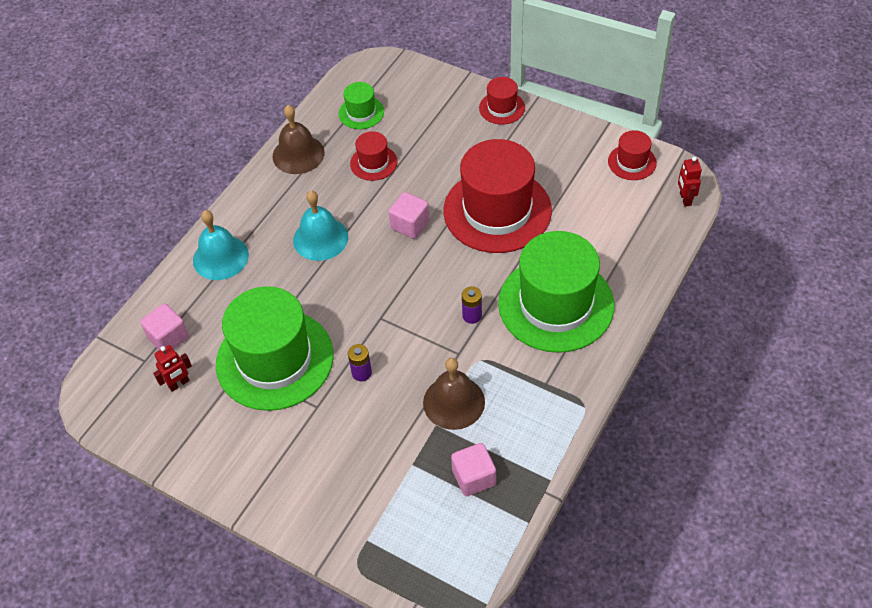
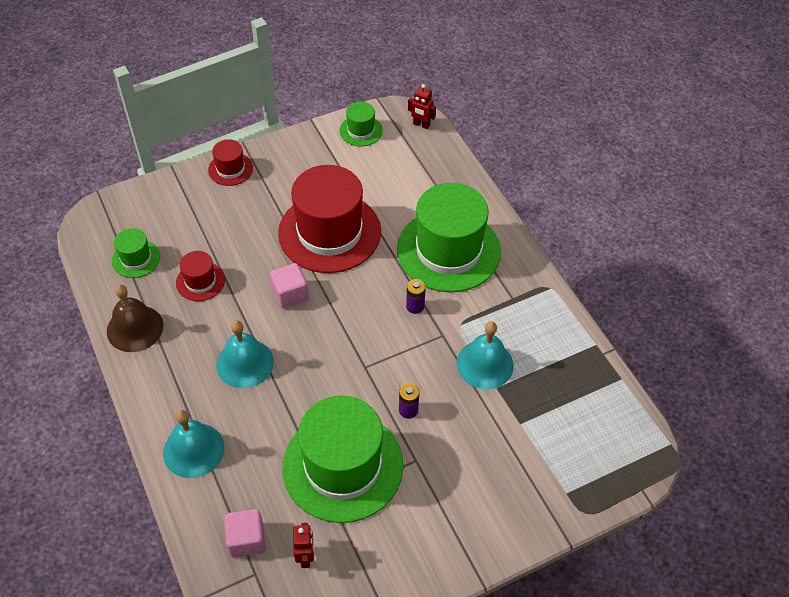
camera: 60 degrees left, 0 degrees up
(454, 402) = (485, 364): brown bell -> turquoise bell
(474, 477) = (560, 390): pink cube -> none
(632, 162) = (361, 130): red hat -> green hat

